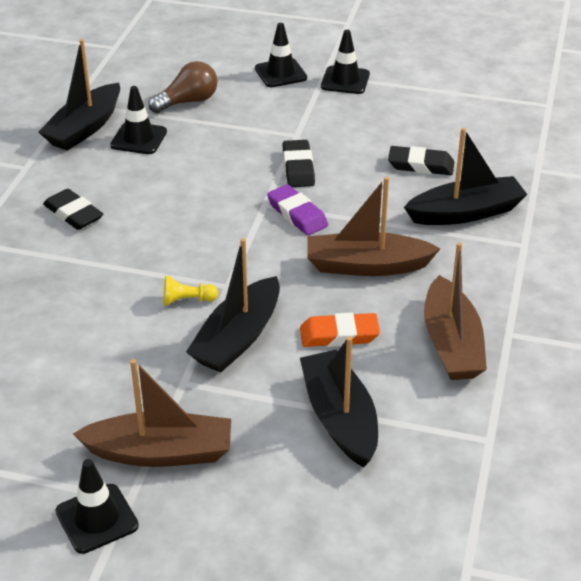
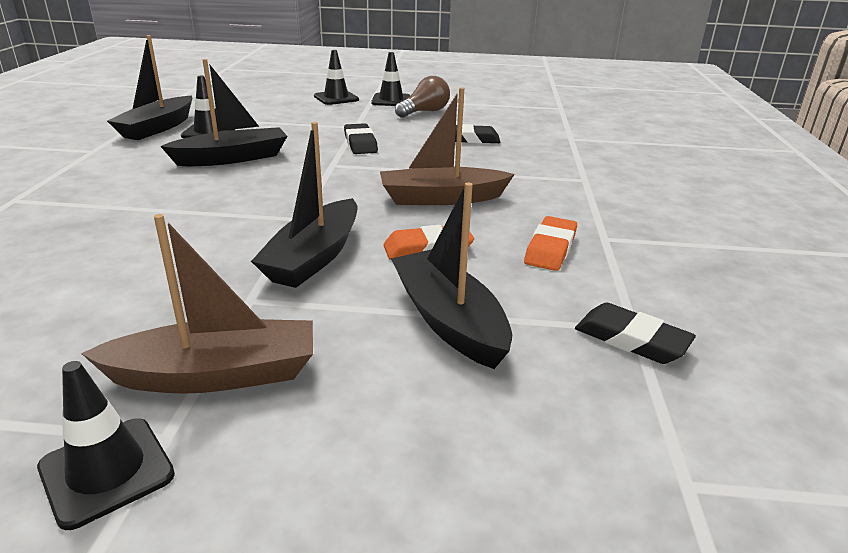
camera: 10 degrees left, 10 degrees down
(73, 214) = (135, 177): black eraser -> black eraser (631, 340)
(187, 300) = (254, 231): yellow pawn -> none
(188, 102) = (256, 113): brown light bulb -> brown light bulb (424, 112)
(297, 214) = (365, 169): purple eraser -> none
(451, 344) = (550, 249): brown boat -> orange eraser
(466, 213) = (522, 163): black boat -> black boat (232, 158)

